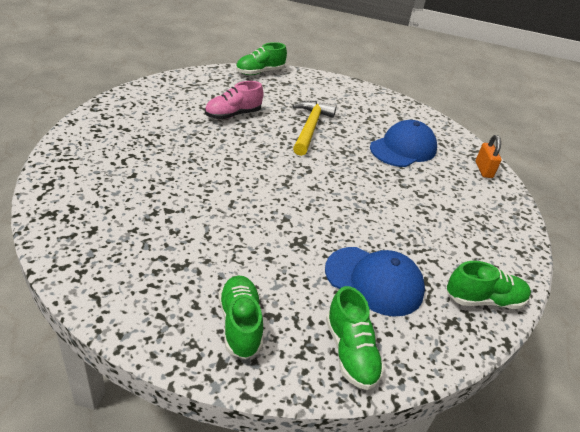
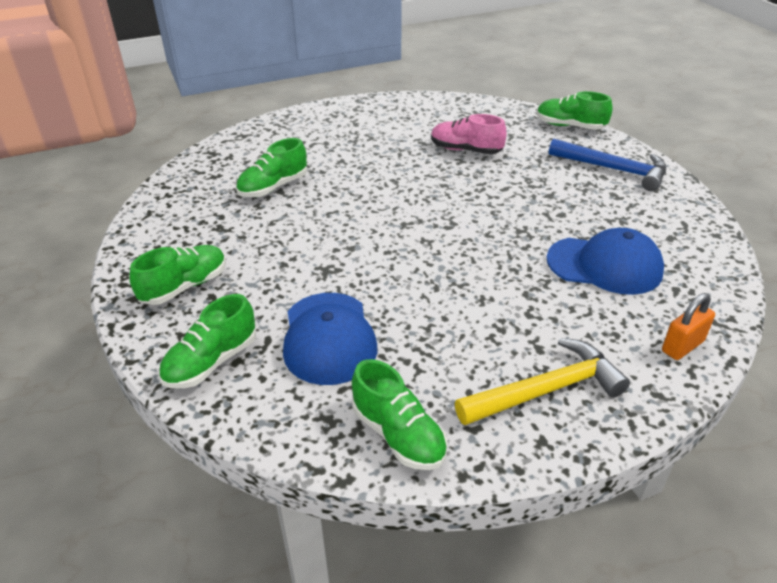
camera: 60 degrees right, 0 degrees up
(158, 210) = (273, 187): none -> green shoe
(310, 128) = (526, 194): yellow hammer -> yellow hammer (546, 390)
(322, 91) = (613, 169): none -> blue hammer

